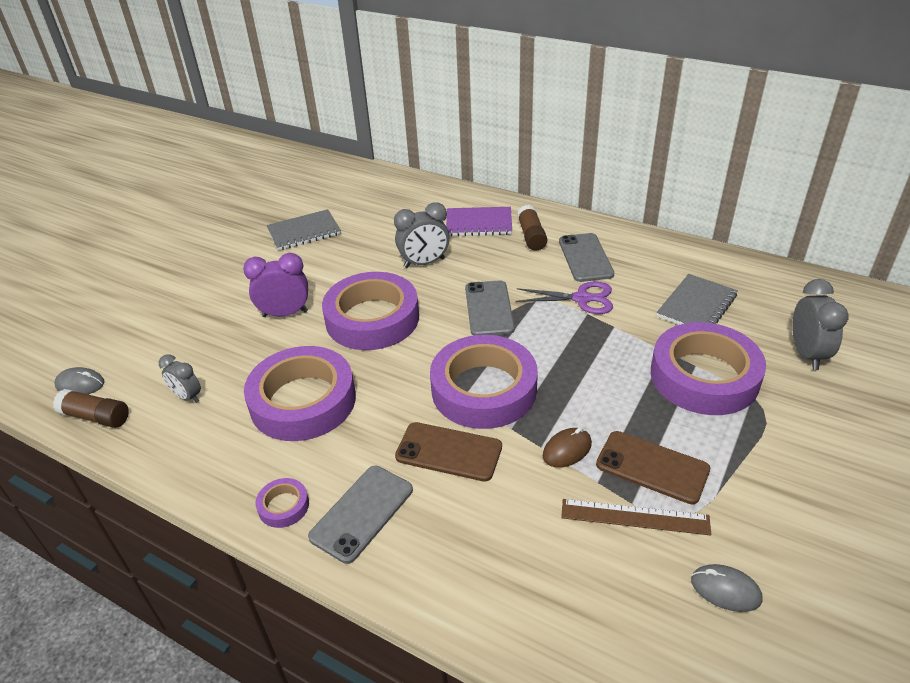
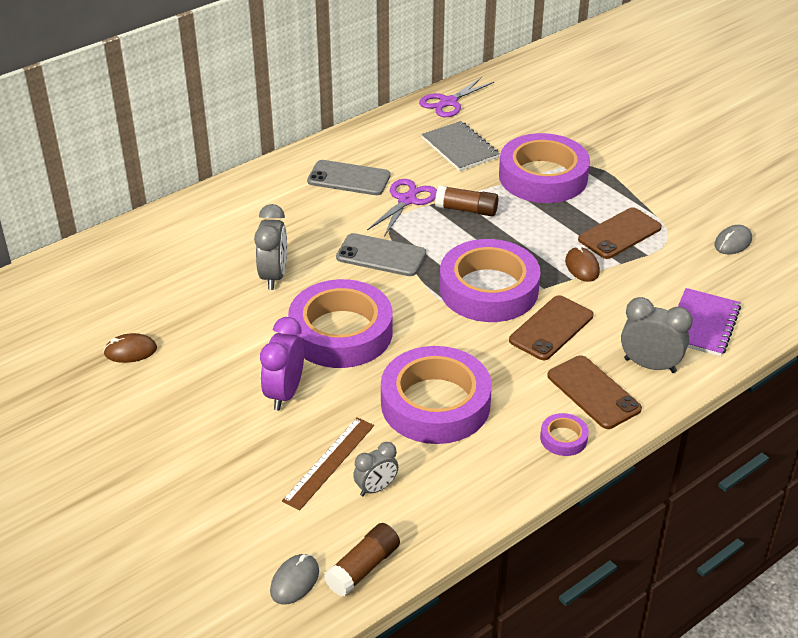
camera: 70 degrees left, 0 degrees up
(304, 232) = (130, 351): grey notebook -> brown mouse
(362, 513) = (593, 392): grey phone -> brown phone
(479, 223) = (234, 222): purple notebook -> purple notebook (702, 324)
(531, 236) = (286, 197): brown glue stick -> brown glue stick (466, 210)
(634, 517) = (660, 257): brown ruler -> brown ruler (329, 462)
(767, 276) = (448, 102): none -> purple scissors
(806, 354) = (548, 124): grey clock -> grey clock (650, 365)

